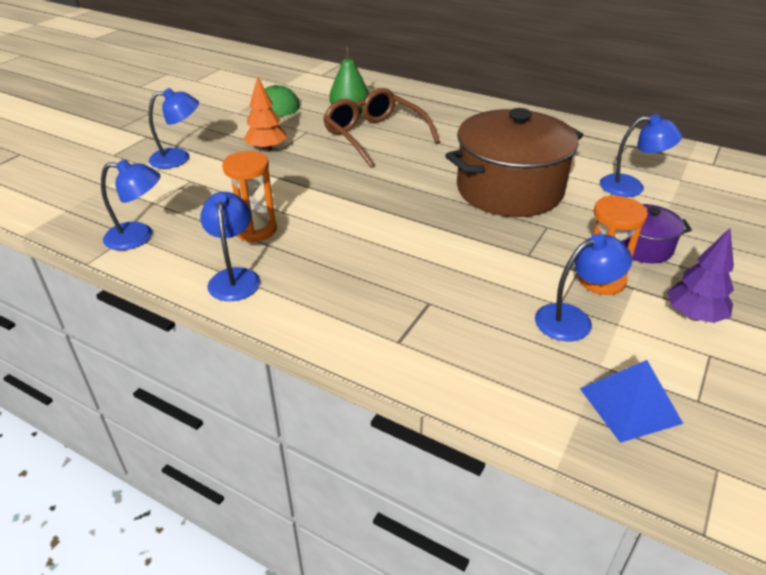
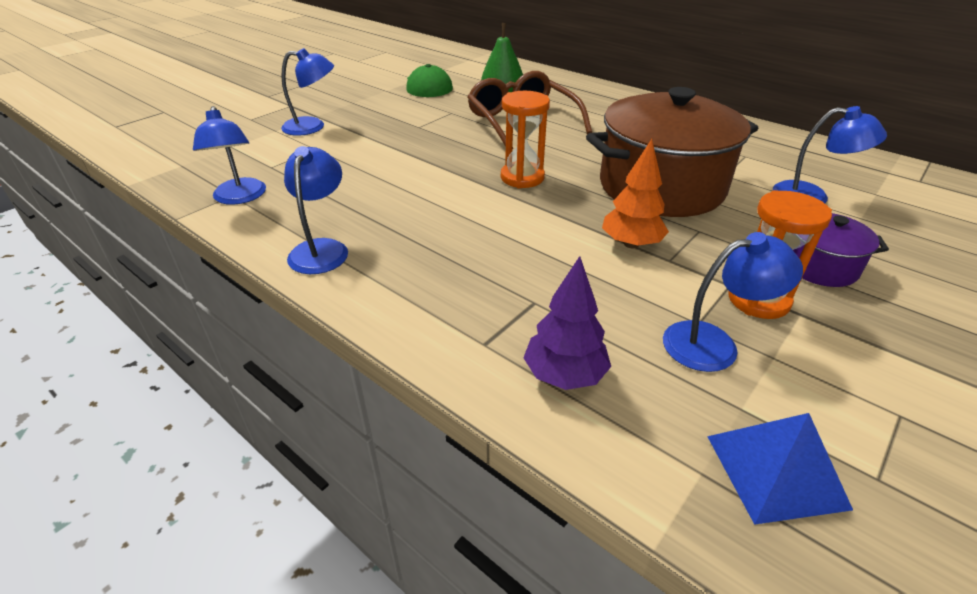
camera: 10 degrees right, 0 degrees up
(139, 237) = (240, 197): blue lamp -> blue lamp turned 60 degrees clockwise
(255, 230) = (363, 202): orange hourglass -> orange hourglass (522, 178)
(266, 149) = (404, 125): orange tree -> orange tree (631, 244)
(693, 316) = (880, 359): purple tree -> purple tree (564, 375)

